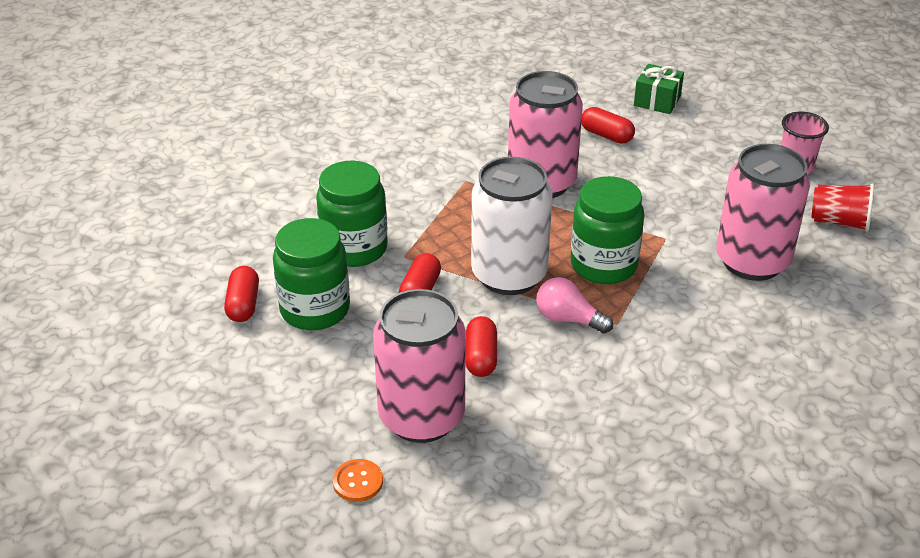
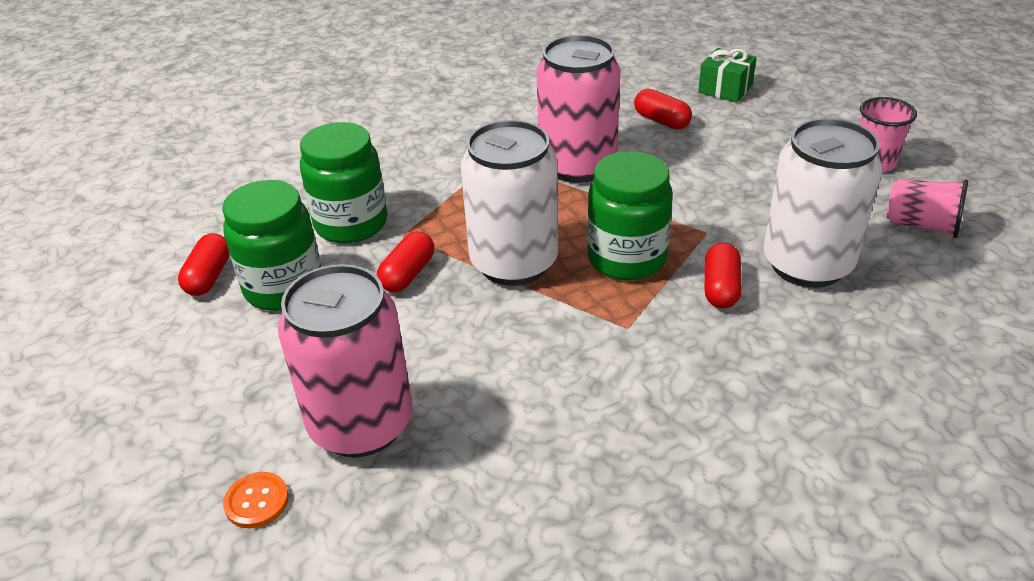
camera: 10 degrees right, 0 degrees up
(481, 357) = (454, 356): red capsule -> red capsule (721, 288)
(568, 319) = (570, 318): pink light bulb -> none
(752, 261) = (807, 264): pink can -> white can
(839, 222) = (921, 225): red cup -> pink cup

